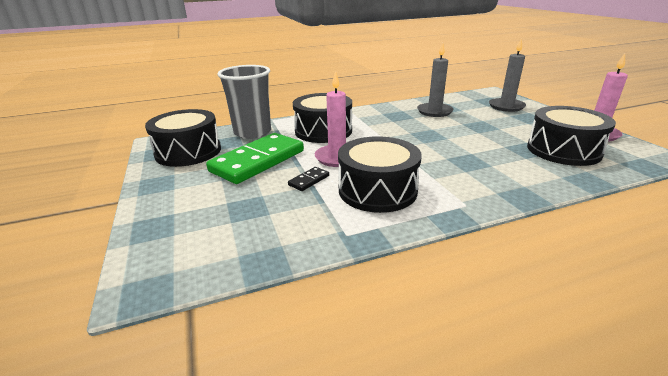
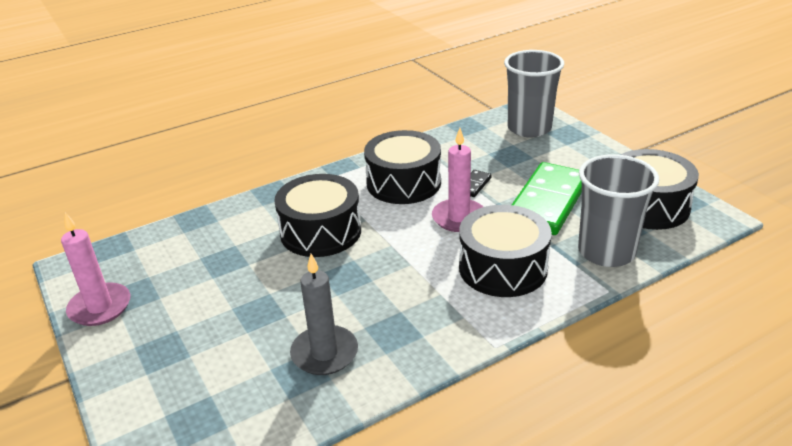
camera: 170 degrees right, 5 degrees up
(187, 243) = (529, 128): none -> grey cup
(506, 106) = (175, 393): grey candle -> none
(563, 150) = (179, 263): black drum -> black drum (321, 231)

